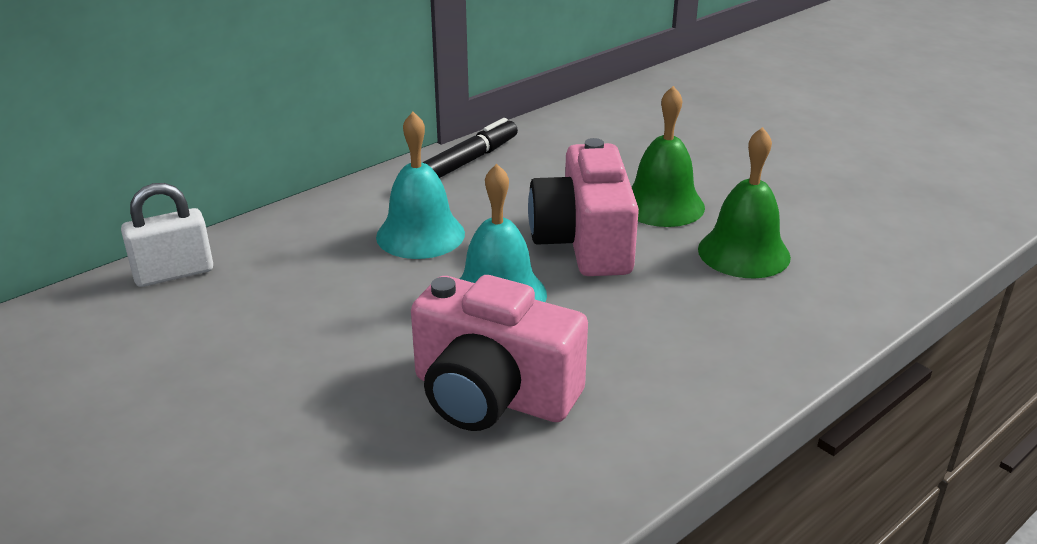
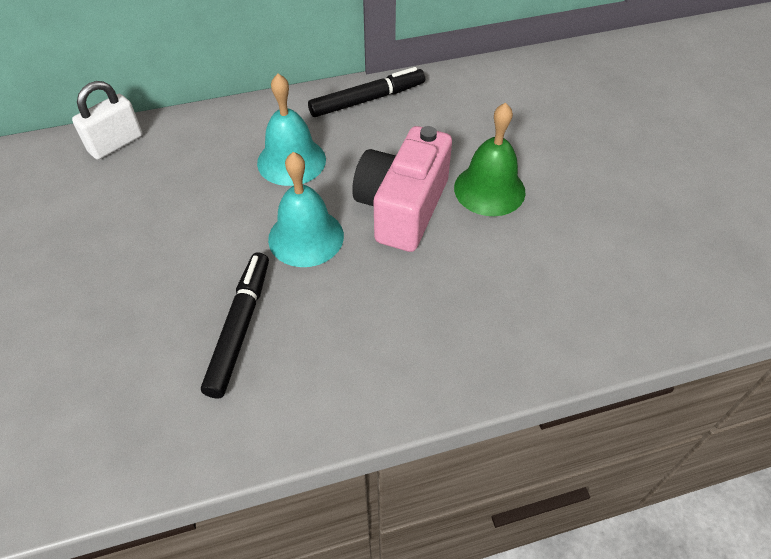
camera: 25 degrees right, 20 degrees up
(174, 273) = (116, 144): white padlock -> white padlock turned 45 degrees counterclockwise
(492, 395) = (240, 328): pink camera -> black marker
(743, 253) = (518, 261): green bell -> none

